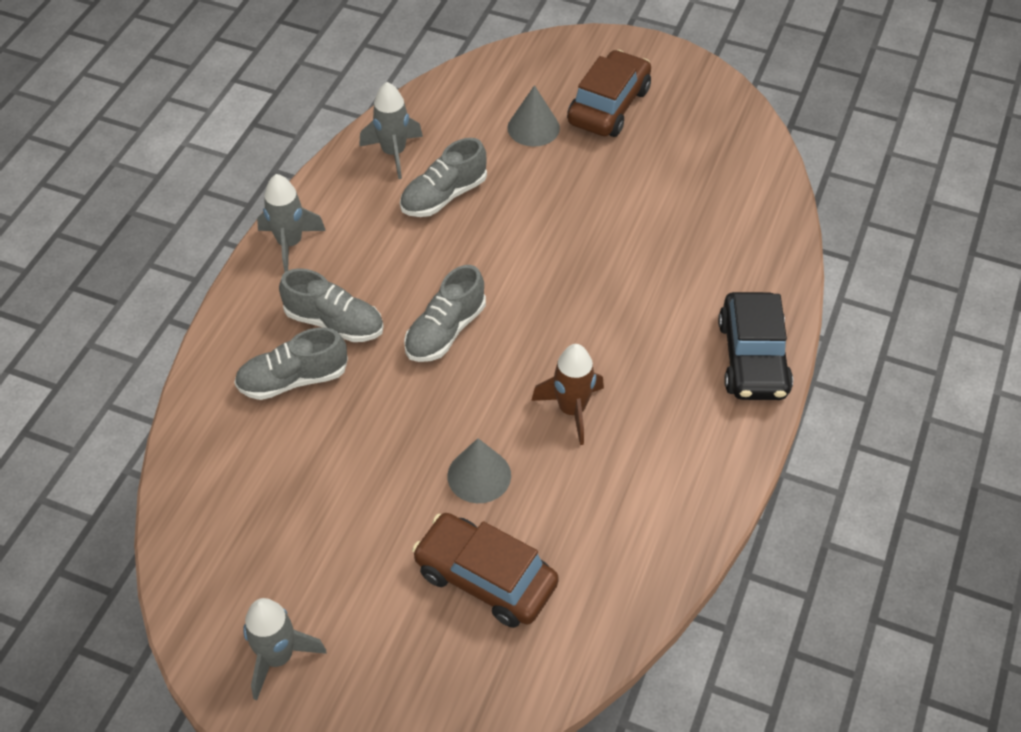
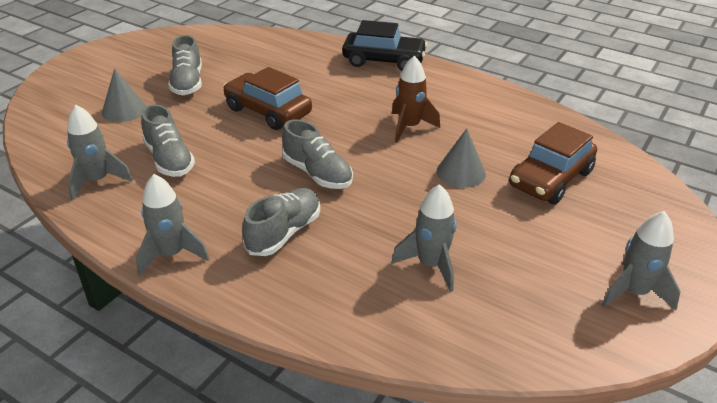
camera: 80 degrees left, 15 degrees down
(293, 380) = (342, 264): grey shoe -> grey shoe (187, 83)
(300, 457) = (431, 265): none -> grey rocket
(609, 106) = (128, 77): brown car -> brown car (268, 111)

